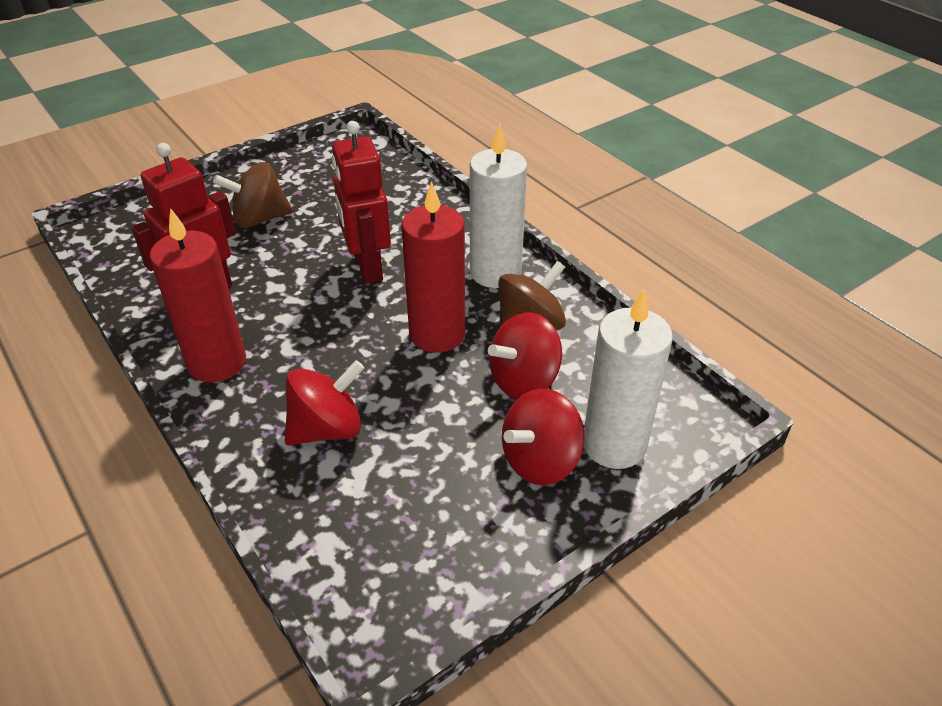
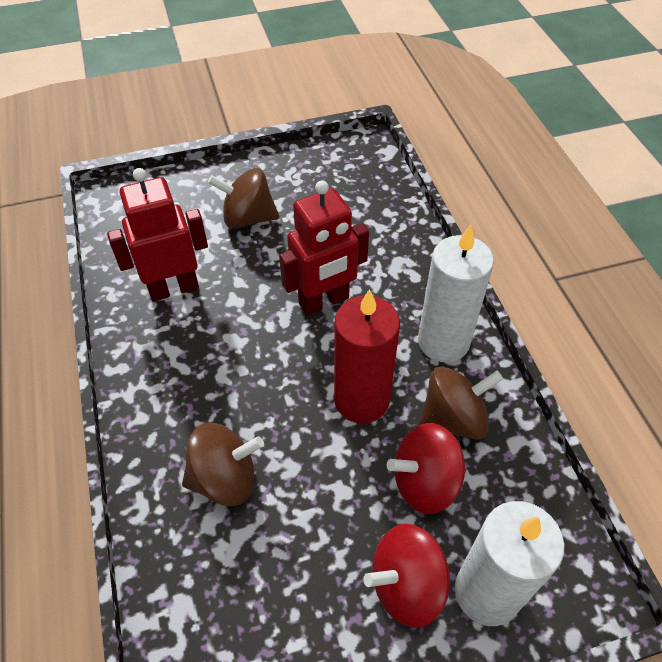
camera: 20 degrees right, 10 degrees up
(217, 362) = (157, 372): red candle -> none
(327, 429) = (225, 478): red spinning top -> brown spinning top
(367, 268) = (324, 301): red robot -> red robot turned 120 degrees counterclockwise

